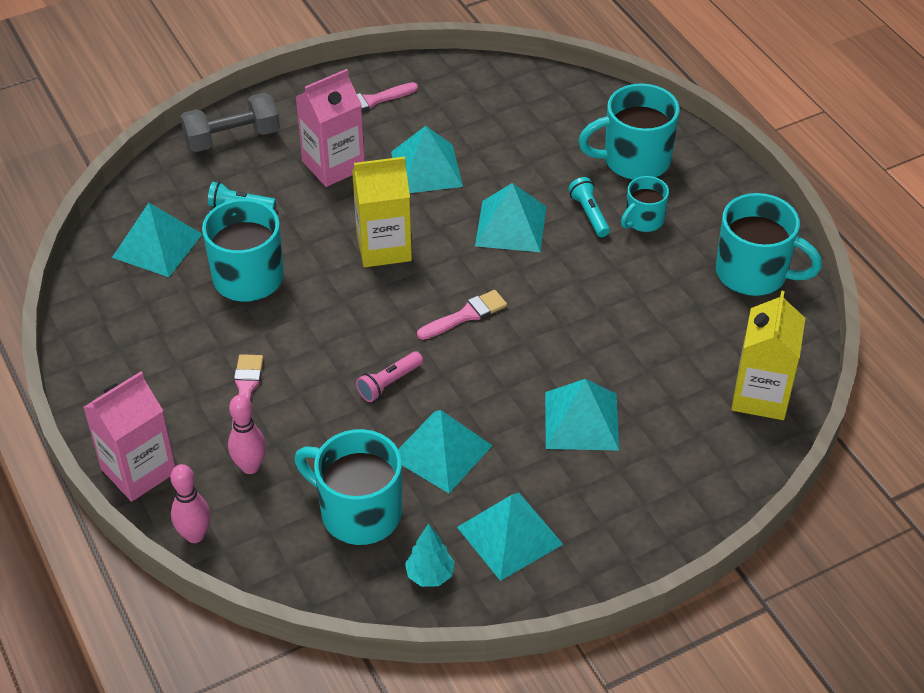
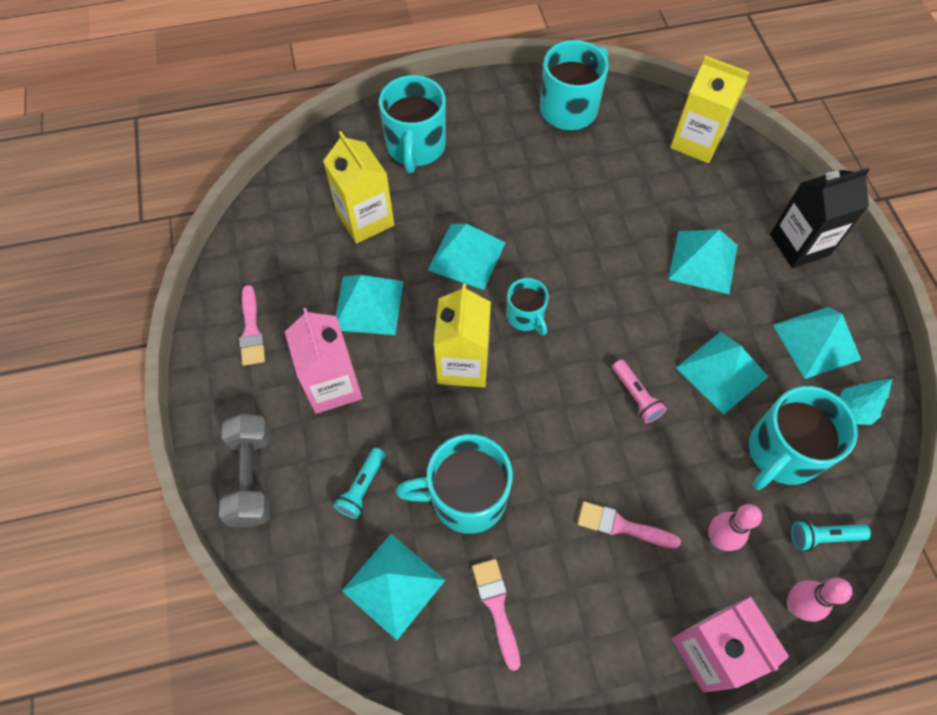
camera: 75 degrees left, 15 degrees up
(466, 315) = (567, 316): pink brush -> pink brush (496, 607)
(525, 144) = (365, 219): none -> yellow carton
(589, 214) = (470, 195): turquoise flashlight -> turquoise flashlight (823, 537)
(643, 220) = (490, 161): turquoise mug -> turquoise mug (526, 316)
(644, 510) = (799, 245): none -> black carton

